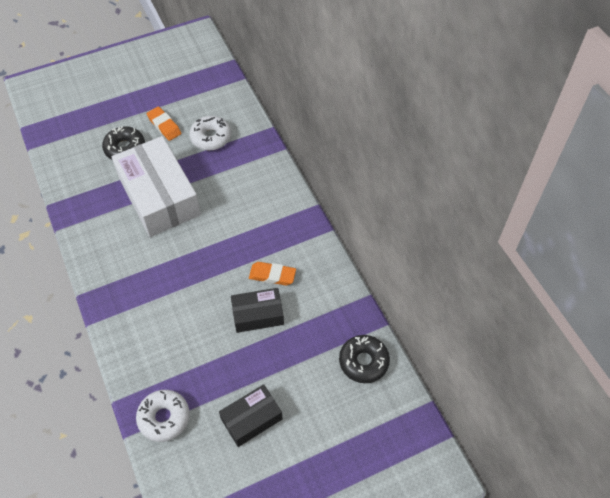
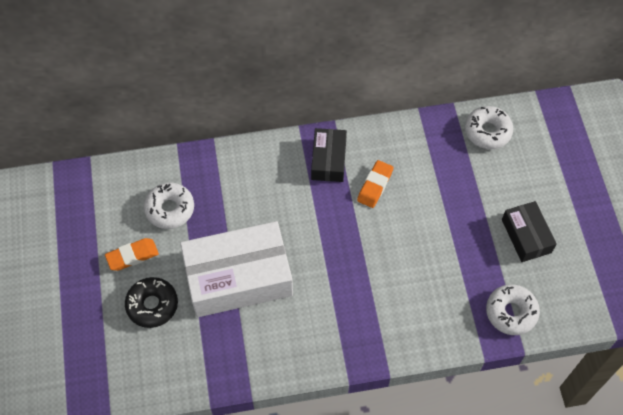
camera: 75 degrees left, 5 degrees up
(257, 314) = (417, 208): black box -> black box (328, 160)
(363, 362) = (487, 131): black donut -> white donut

